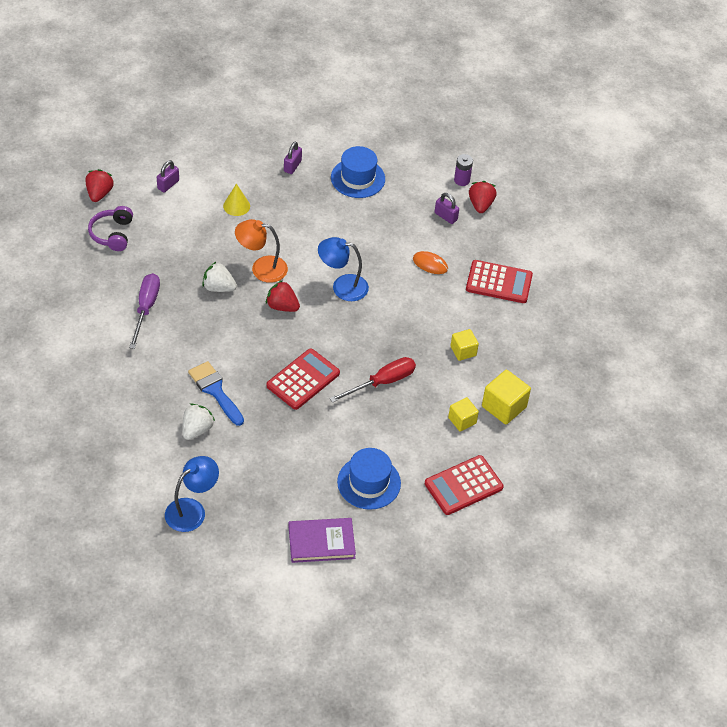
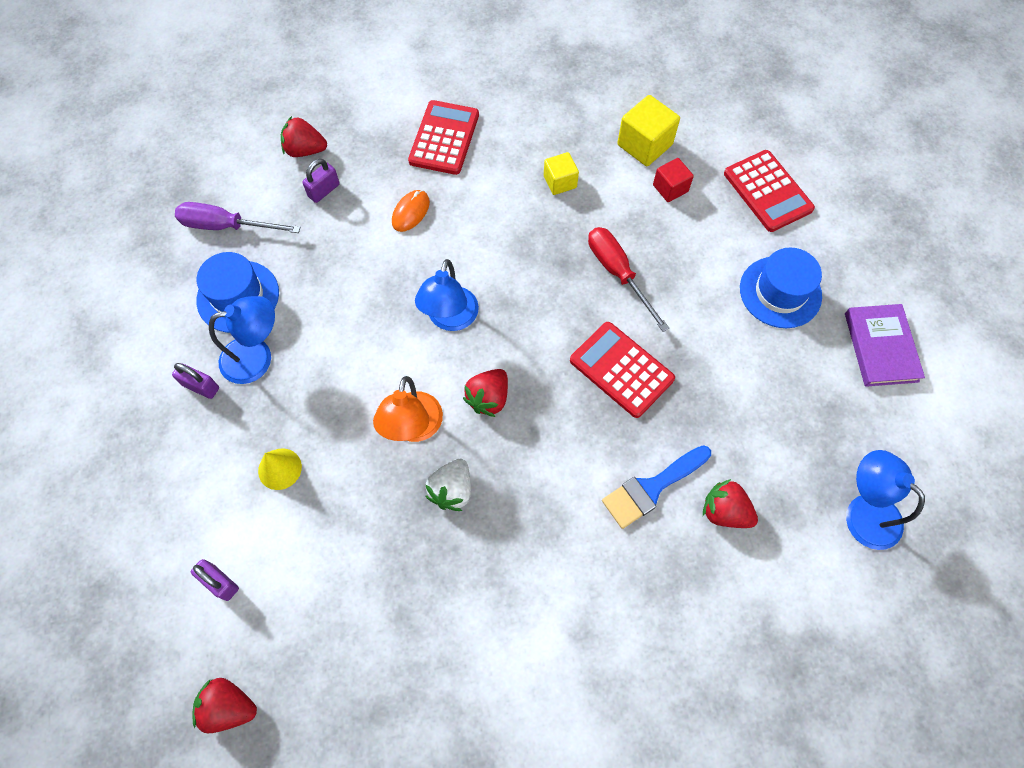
camera: 85 degrees left, 15 degrees up
(112, 234) = (329, 673): purple headphones -> none
(146, 308) = (496, 603): purple screwdriver -> purple screwdriver (227, 226)
(197, 429) = (724, 511): white strawberry -> red strawberry
(313, 190) = (257, 357): none -> blue lamp
(462, 180) = (256, 169): purple battery -> none
(462, 420) = (670, 188): yellow cube -> red cube

